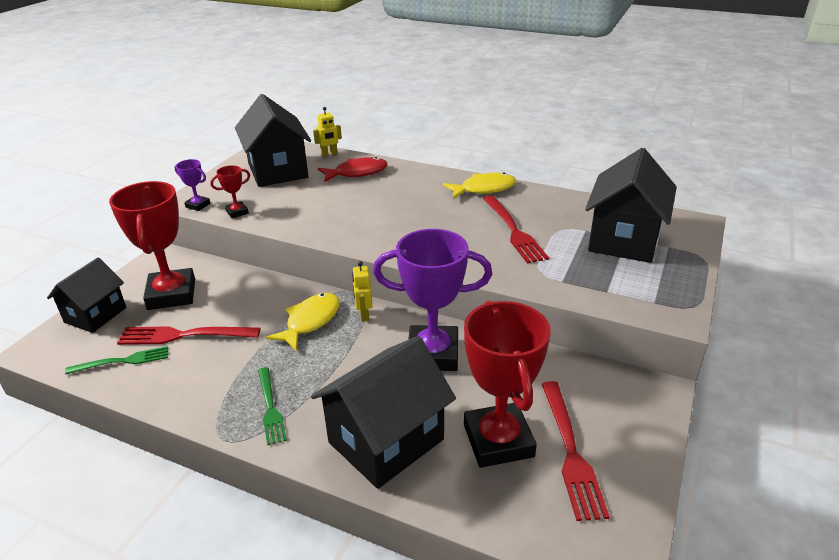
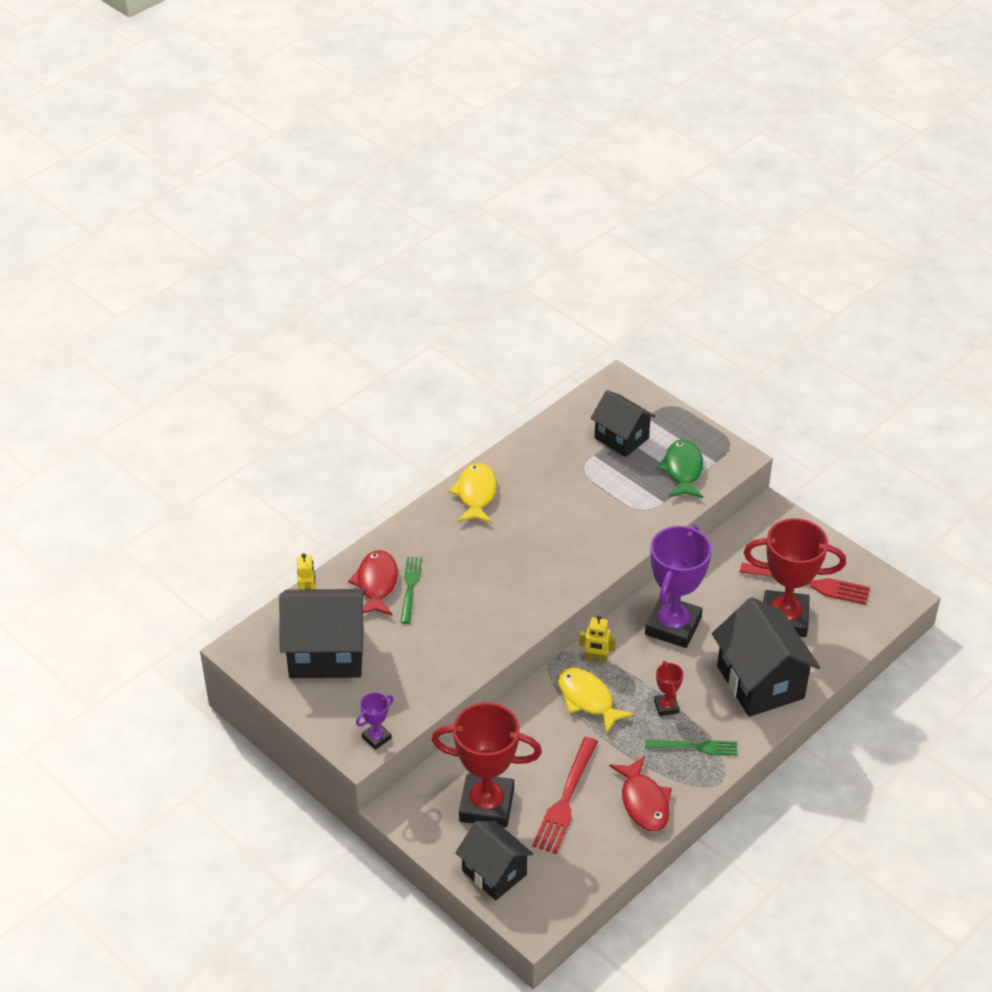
camera: 70 degrees left, 10 degrees up
(123, 361) = (585, 849): green fork -> green fork (410, 587)
(187, 386) = (643, 802): none -> red fish
(237, 212) = (414, 704): red trophy -> red trophy (666, 706)
(514, 231) = (570, 502): red fork -> none
(619, 283) = (683, 470): none -> green fish
(624, 240) = (621, 438): black house -> black house, size x0.64

